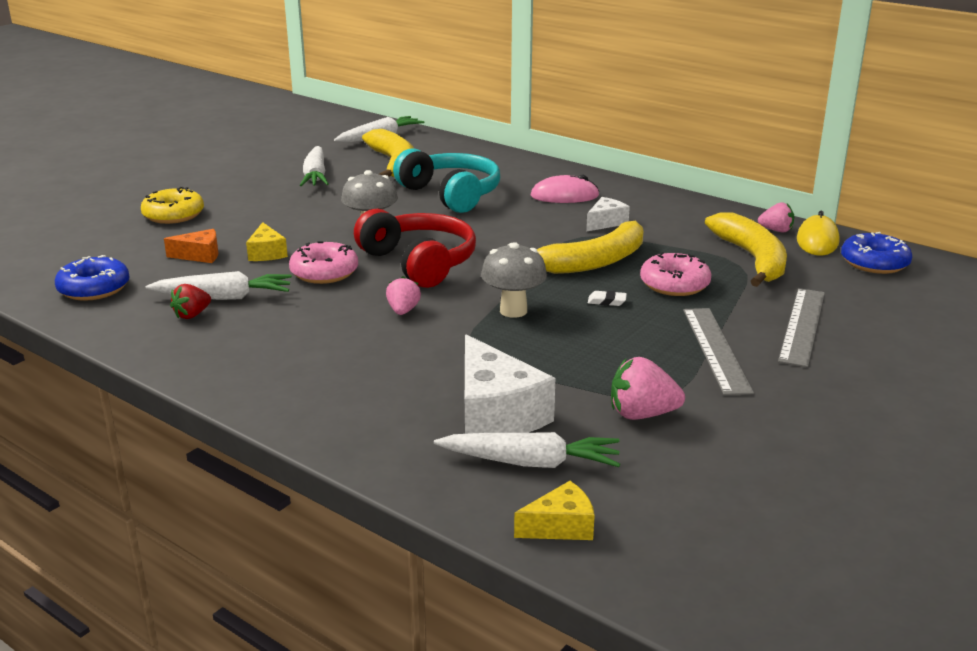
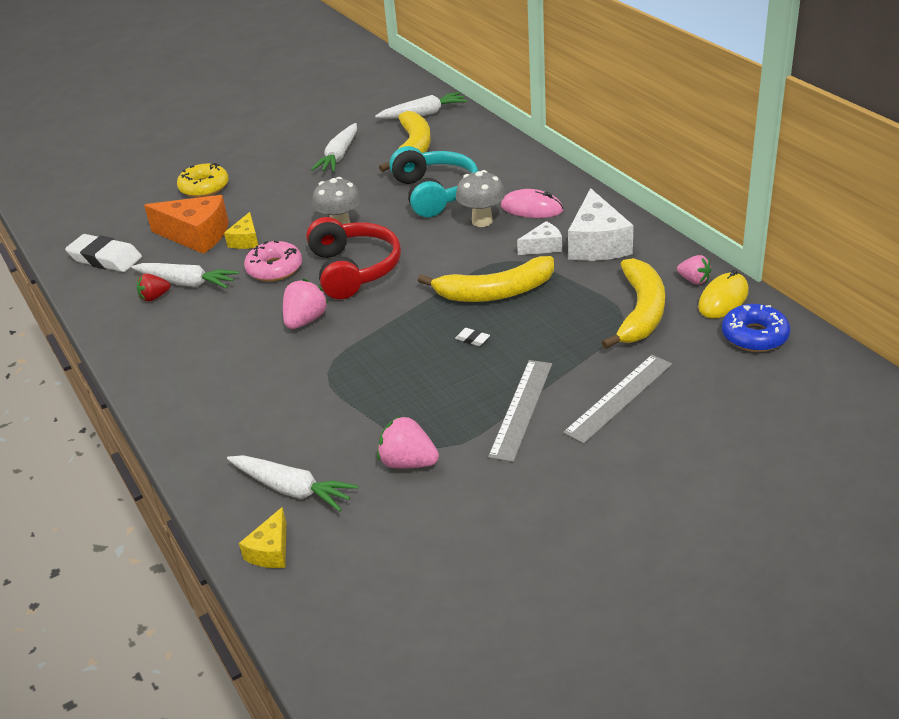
camera: 25 degrees right, 10 degrees up
(94, 288) = (105, 258): blue donut -> white eraser
(200, 255) = (196, 235): orange cheese -> orange cheese, size x1.88
(403, 311) = (305, 320): pink strawberry -> pink strawberry, size x1.52
(496, 414) = (300, 438): white cheese -> white cheese (597, 244)
(513, 311) = (389, 336): grey mushroom -> grey mushroom (482, 221)
(561, 526) = (271, 551): yellow cheese -> yellow cheese turned 105 degrees clockwise
(674, 284) = (545, 330): pink donut -> none

